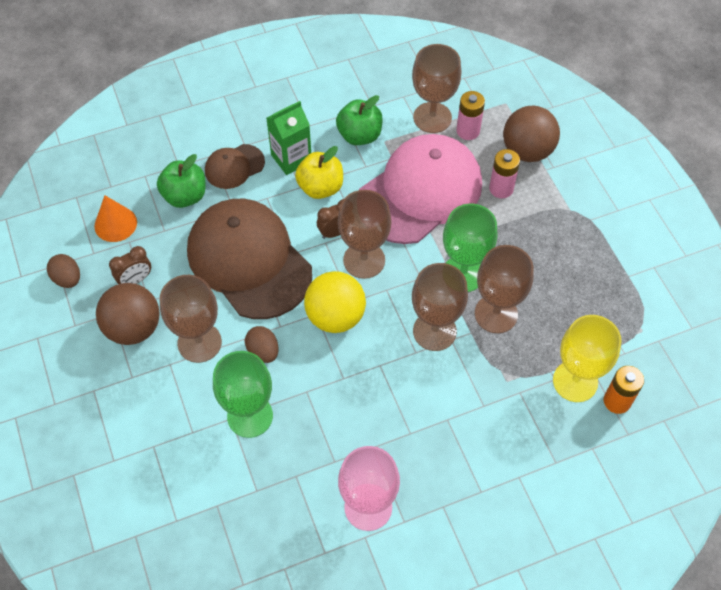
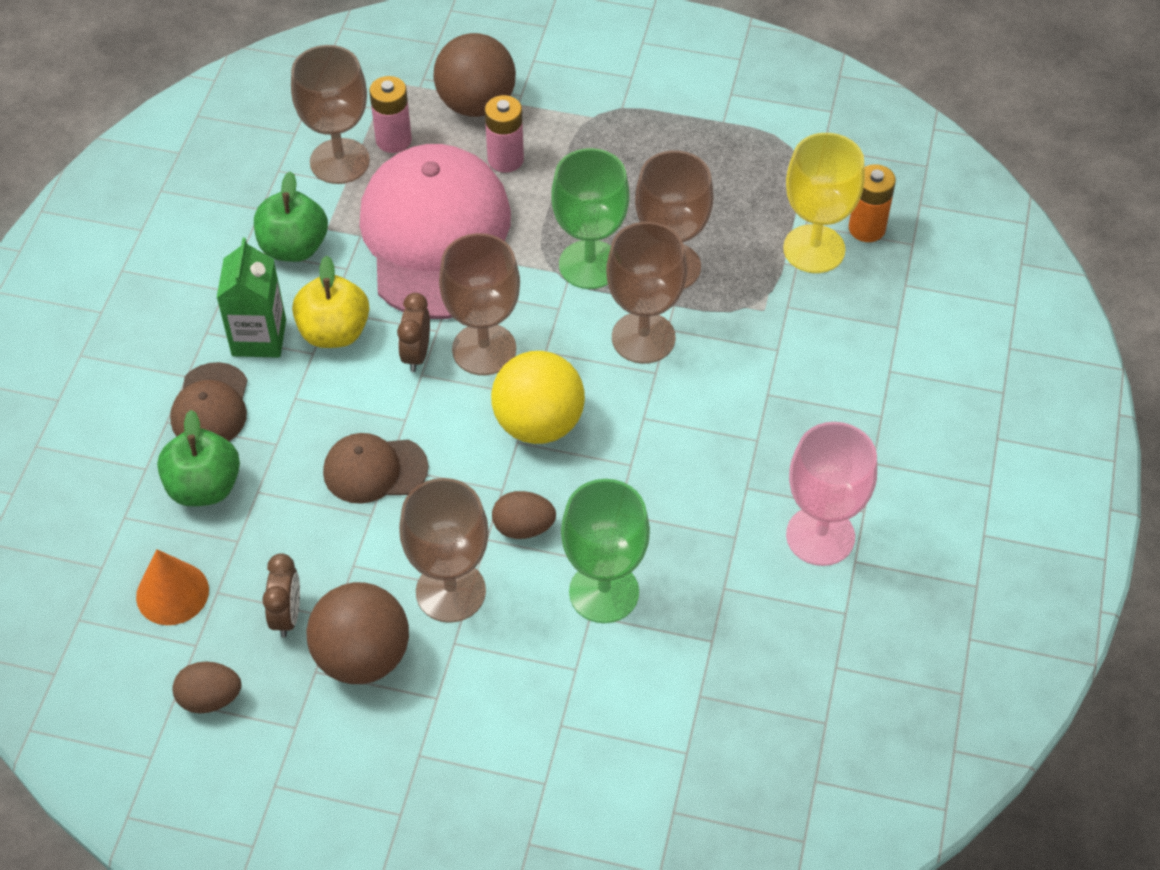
camera: 55 degrees left, 5 degrees down
(249, 260) = (374, 470): brown cap -> brown cap, size x0.46

